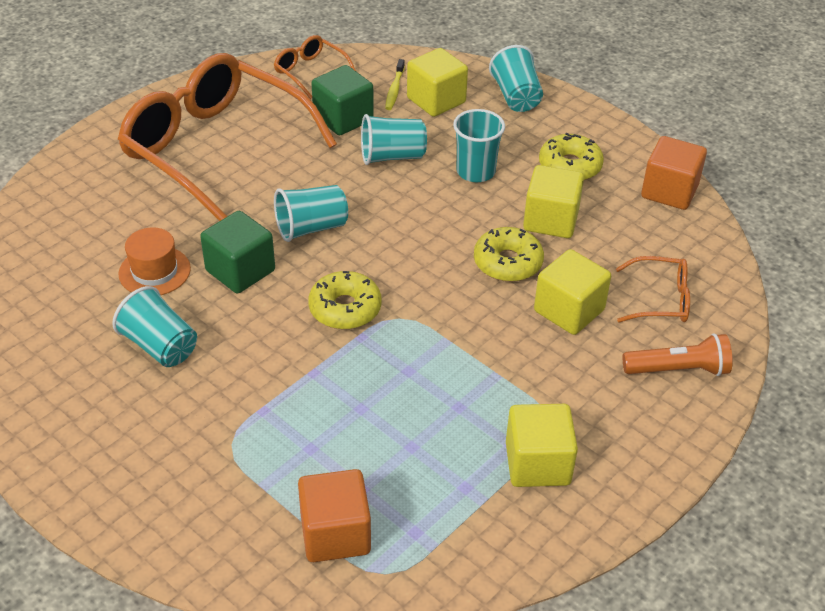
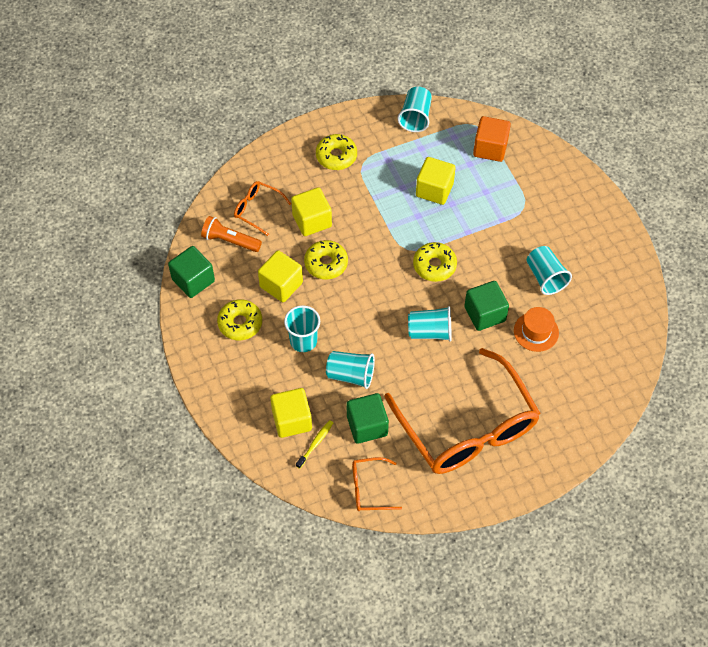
camera: 155 degrees left, 15 degrees up
(310, 72) = (369, 488): orange glasses -> orange glasses turned 105 degrees clockwise
(516, 97) = (233, 402): turquoise cup -> turquoise cup (415, 117)
(537, 463) = (381, 147): yellow cube -> yellow cube (434, 190)
(602, 420) = (336, 156): none -> yellow donut
(669, 191) = (193, 280): orange cube -> green cube
(678, 369) = (279, 168): orange flashlight -> orange flashlight (230, 241)

